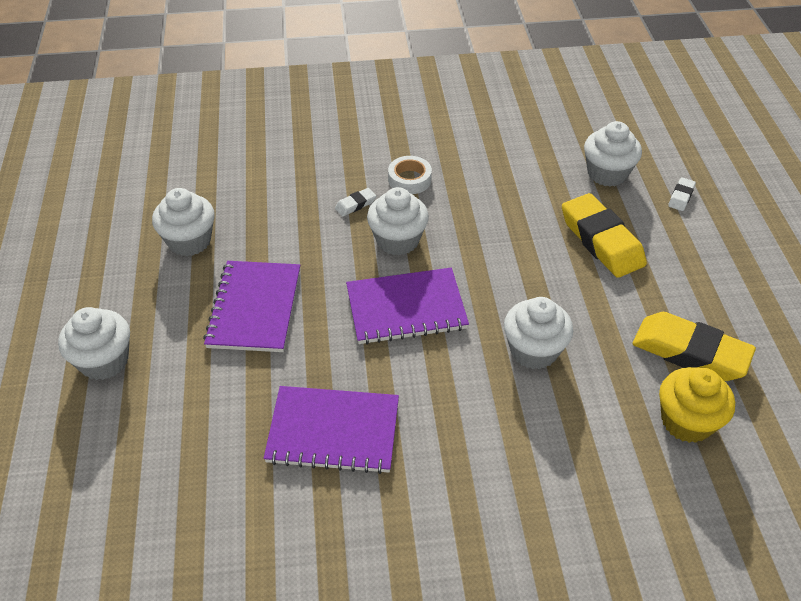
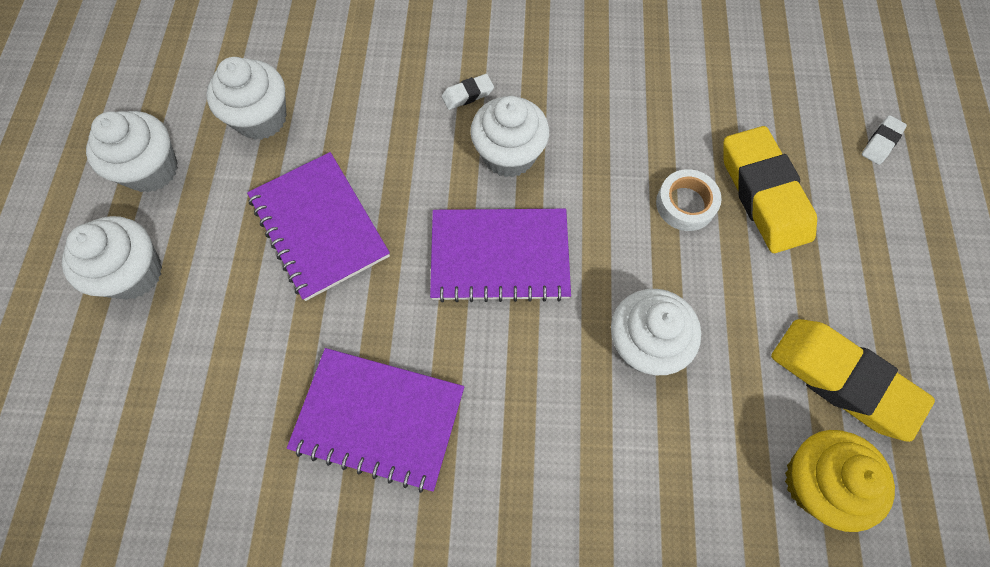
camera: 10 degrees right, 20 degrees up
(254, 308) = (319, 227): purple notebook -> purple notebook turned 45 degrees counterclockwise
(409, 179) = (541, 67): white tape -> white tape (685, 204)
(607, 173) = (792, 93): white cupcake -> white cupcake (151, 169)

